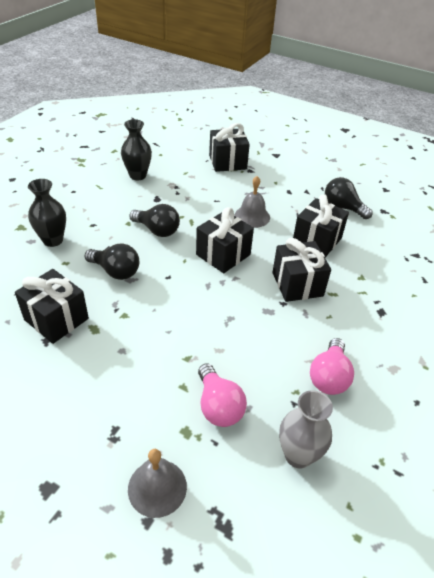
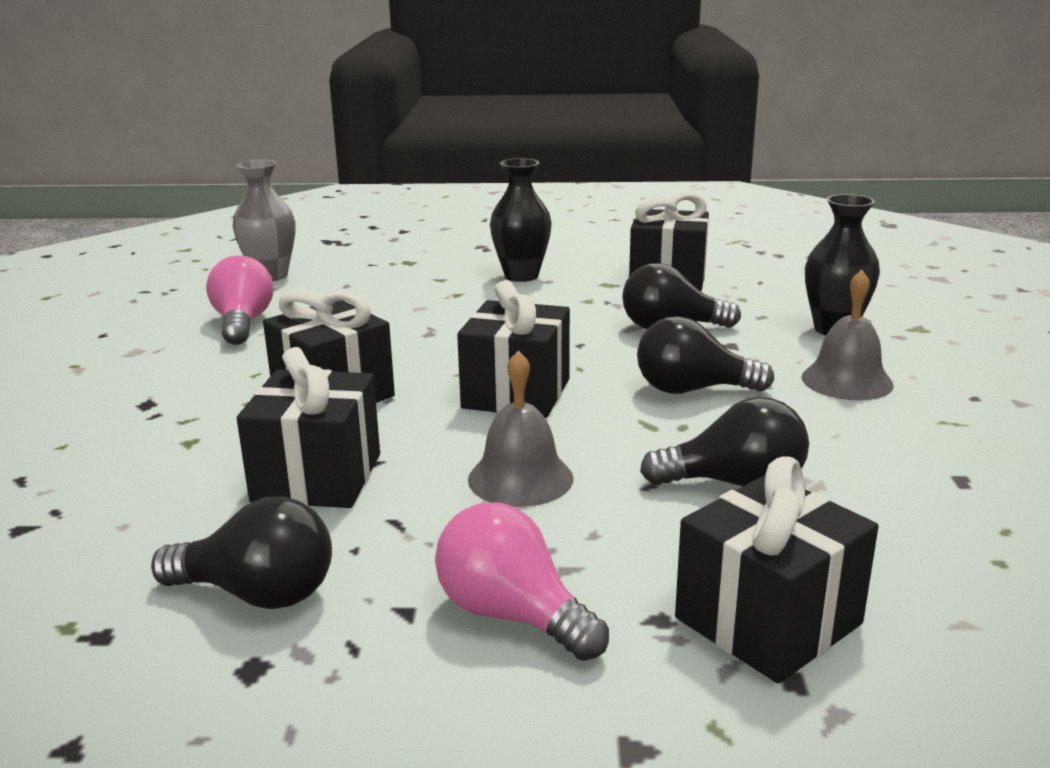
camera: 155 degrees right, 20 degrees down
(138, 175) = (927, 474): black vase -> black vase (521, 276)
(157, 487) = (409, 240): grey bell -> grey bell (847, 380)
(192, 192) = (734, 483): none -> black light bulb
(218, 406) = (385, 278): pink light bulb -> pink light bulb (512, 615)

